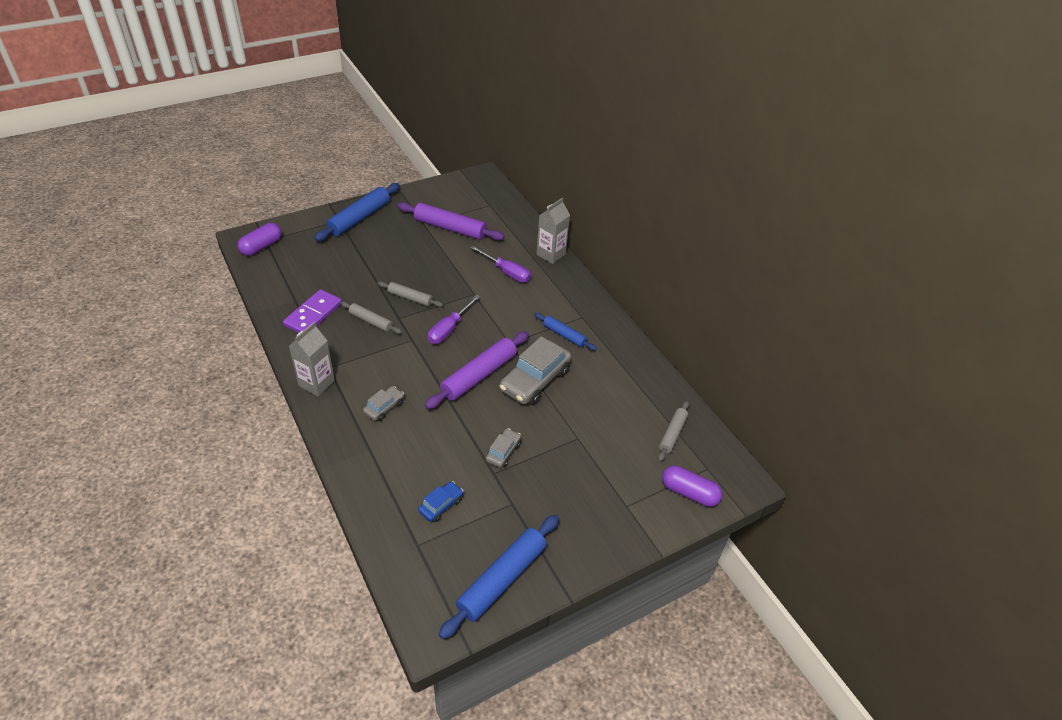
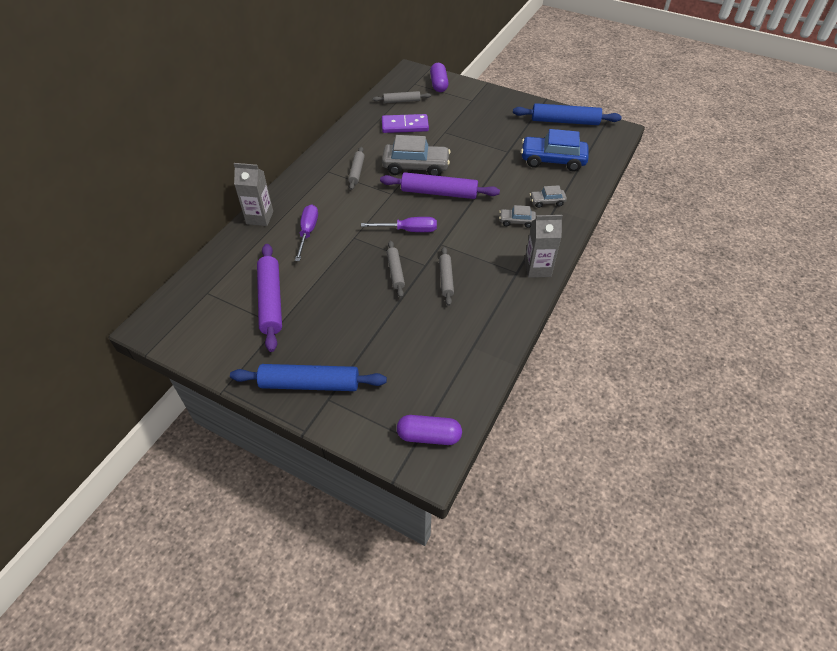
camera: 120 degrees left, 5 degrees up
(313, 314) = (476, 321): purple domino -> purple domino (405, 126)
(441, 505) = (552, 160): blue car -> blue car, size x1.98
(503, 452) = (489, 154): grey car -> grey car (547, 202)
(564, 335) = (357, 171): blue rolling pin -> grey rolling pin

